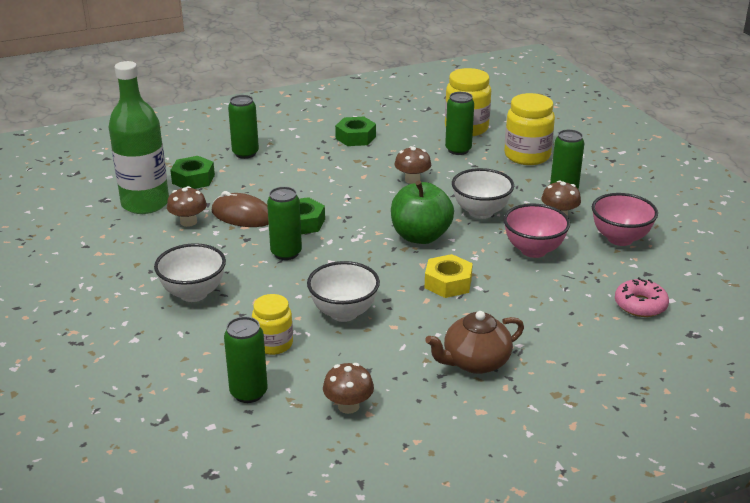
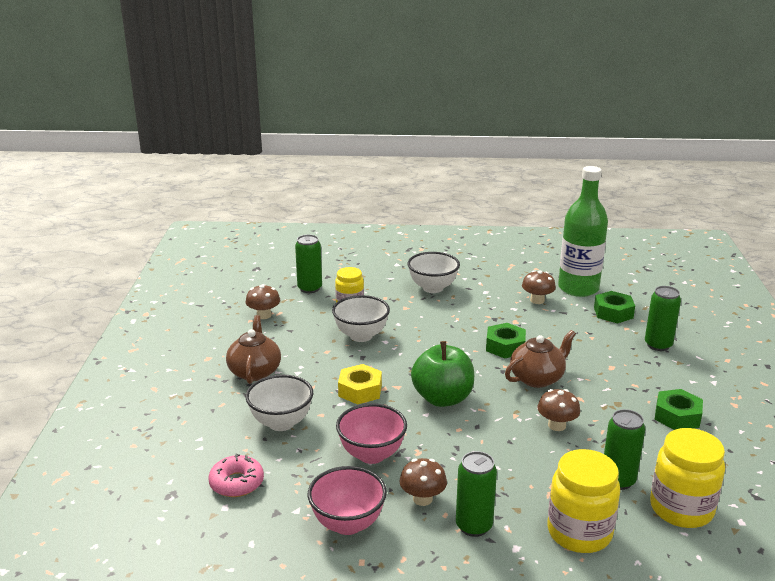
camera: 115 degrees right, 5 degrees down
(242, 215) = (534, 323): brown mouse -> none
(286, 253) = (461, 330): green can -> none
(347, 198) = (537, 378): none -> brown teapot
(481, 212) = (463, 447): white bowl -> white bowl (281, 423)

